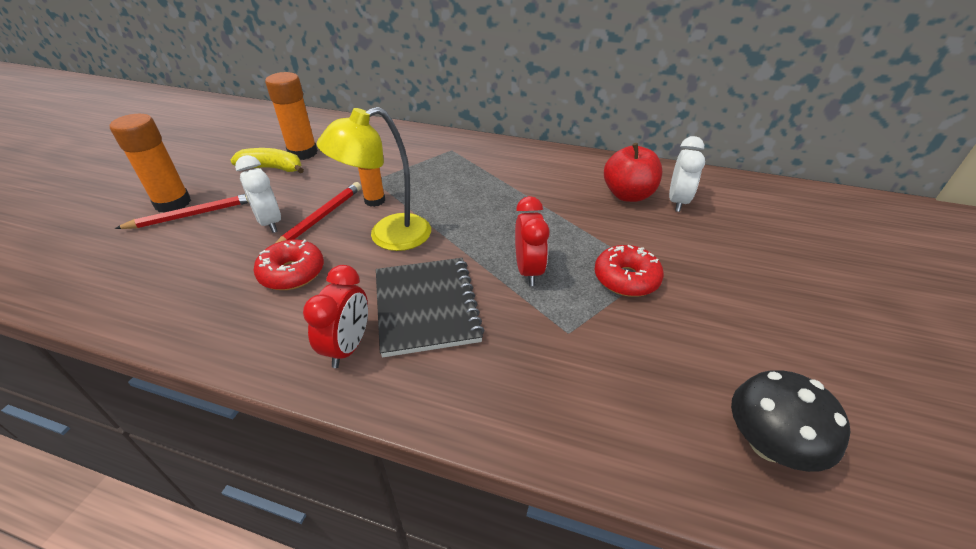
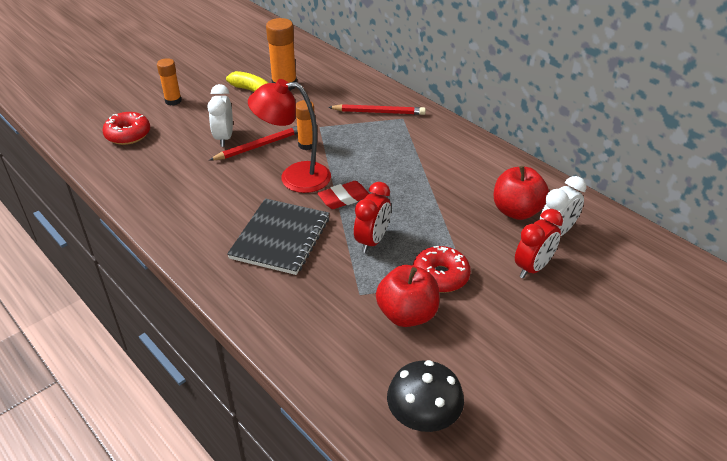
camera: 30 degrees right, 0 degrees up
(173, 203) = (173, 101): orange glue stick -> orange glue stick, size x0.64
(193, 215) = (180, 115): red pencil -> red pencil (379, 112)
(292, 273) = (214, 181): red donut -> red donut (128, 135)
(348, 347) = (214, 243): red clock -> red clock (533, 268)
(388, 236) = (294, 177): yellow lamp -> red lamp
(460, 239) = (344, 198): none -> red eraser
(635, 332) = (407, 314): none -> red apple

